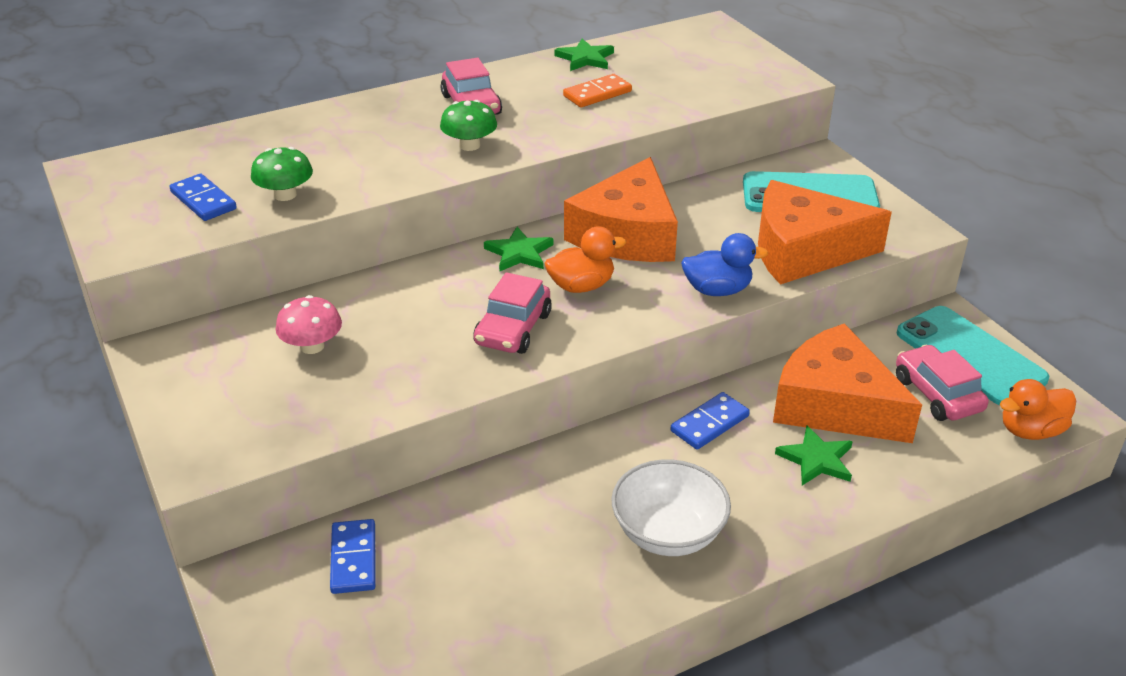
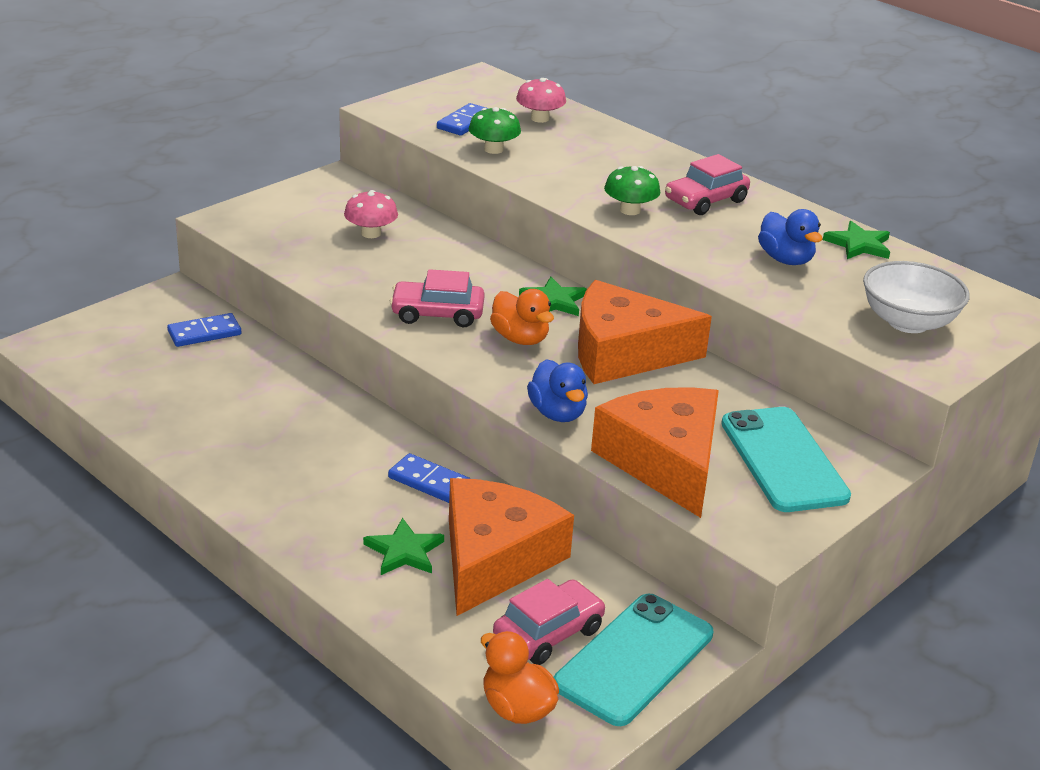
camera: 70 degrees right, 5 degrees down
(230, 154) = (540, 118): none -> pink mushroom
(597, 94) = (785, 259): orange domino -> blue duck
(668, 533) = (275, 473): white bowl -> white bowl (908, 322)

